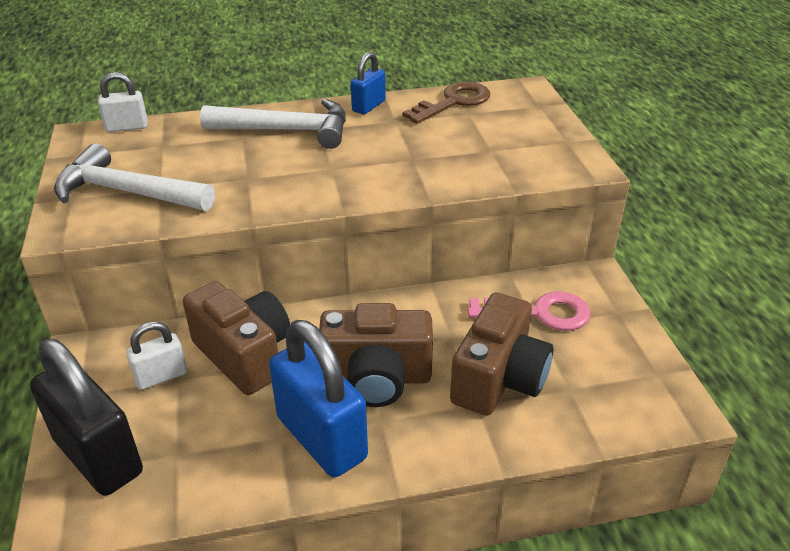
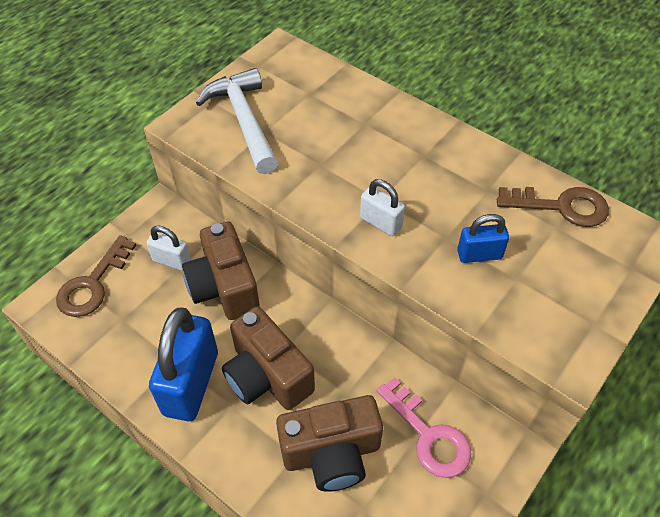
camera: 50 degrees right, 15 degrees up
(99, 456) = (93, 284): black padlock -> brown key
(127, 127) = (311, 61): white padlock -> white padlock (380, 222)
(244, 355) = (224, 287): brown camera -> brown camera turned 150 degrees clockwise
(287, 130) = (400, 140): white hammer -> none
(369, 106) = (489, 160): blue padlock -> blue padlock (479, 254)

